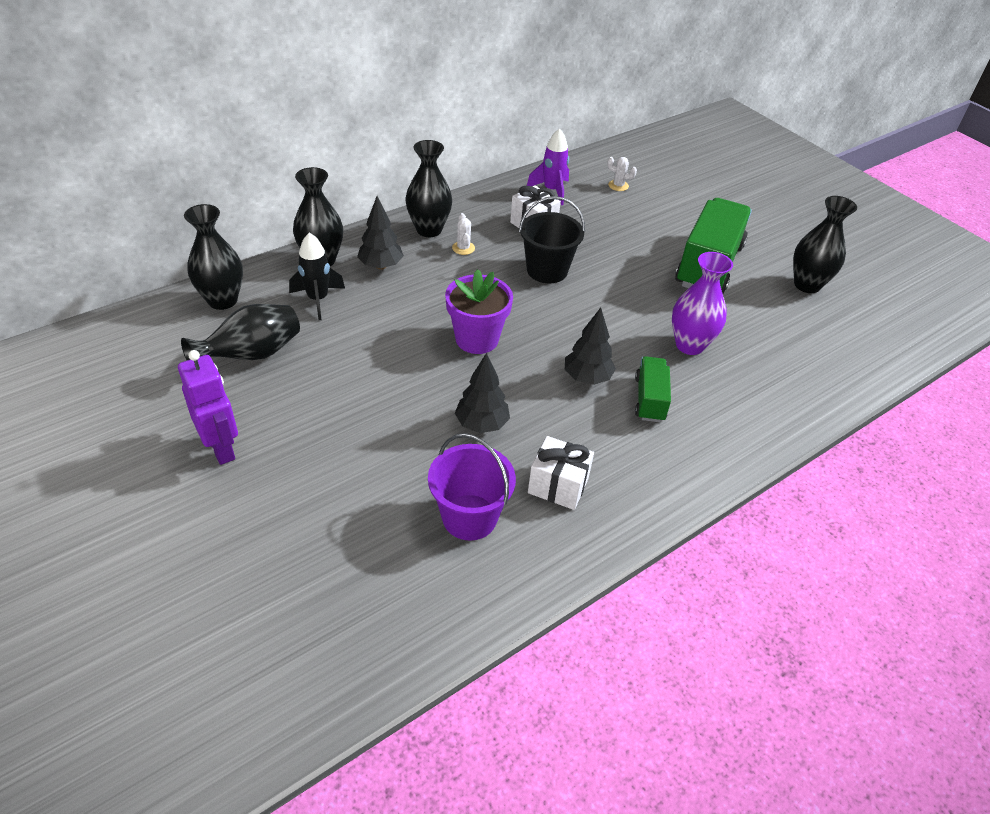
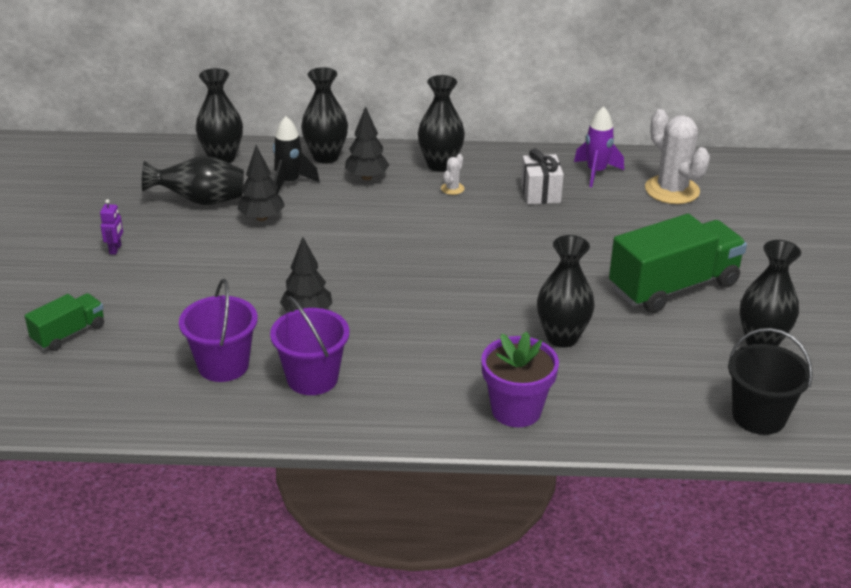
camera: 40 degrees right, 10 degrees down
(222, 448) = (115, 249): purple robot -> purple robot, size x0.52
(477, 339) = (378, 257): purple flower pot -> purple flower pot (516, 410)
(547, 270) = (505, 232): black bucket -> black bucket (759, 416)
(558, 486) = (312, 378): white gift -> purple bucket
(587, 378) = (433, 321): black tree -> black tree (261, 218)
(618, 185) = (672, 190): white cactus -> white cactus, size x2.31
(649, 399) = (467, 358): green truck -> green truck (69, 333)
(689, 345) = (562, 337): purple vase -> black vase

